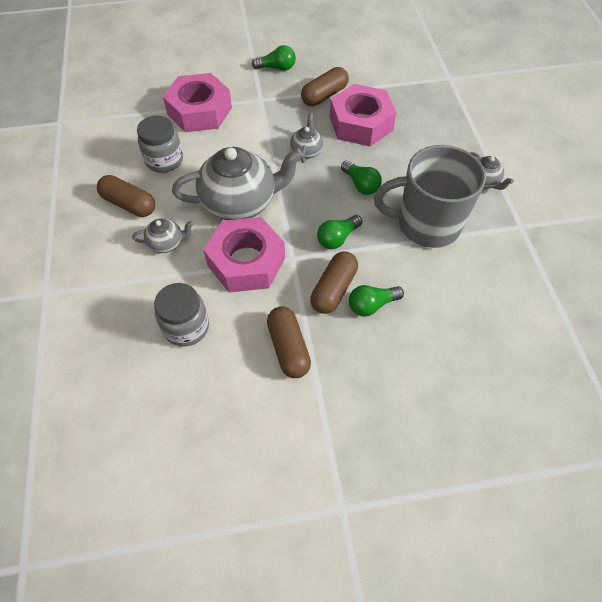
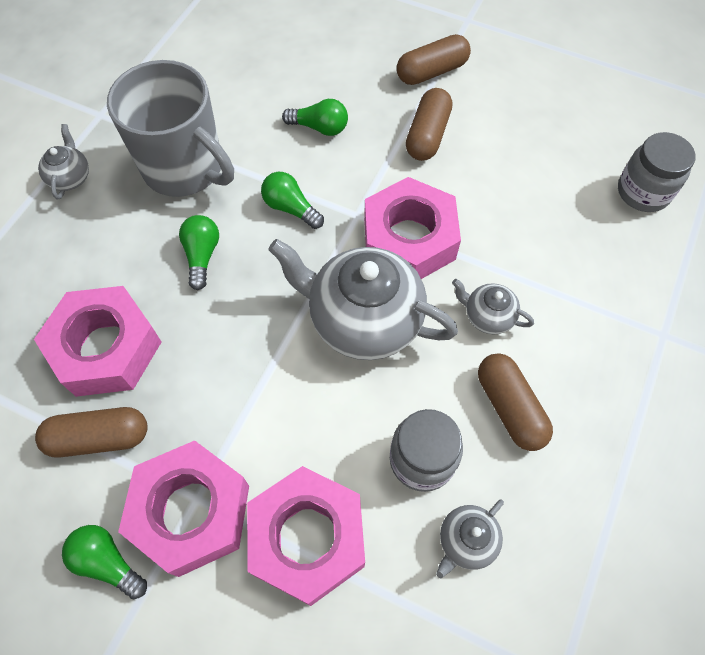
camera: 145 degrees left, 5 degrees up
(186, 327) = (515, 206): grey jar -> grey jar (643, 192)
(258, 95) = (191, 511): none -> pink nut
(306, 151) = (218, 348): grey teapot -> grey teapot (466, 541)
(333, 289) = (342, 160): brown capsule -> brown capsule (432, 72)
(337, 238) = (290, 208): green light bulb -> green light bulb turned 135 degrees counterclockwise

